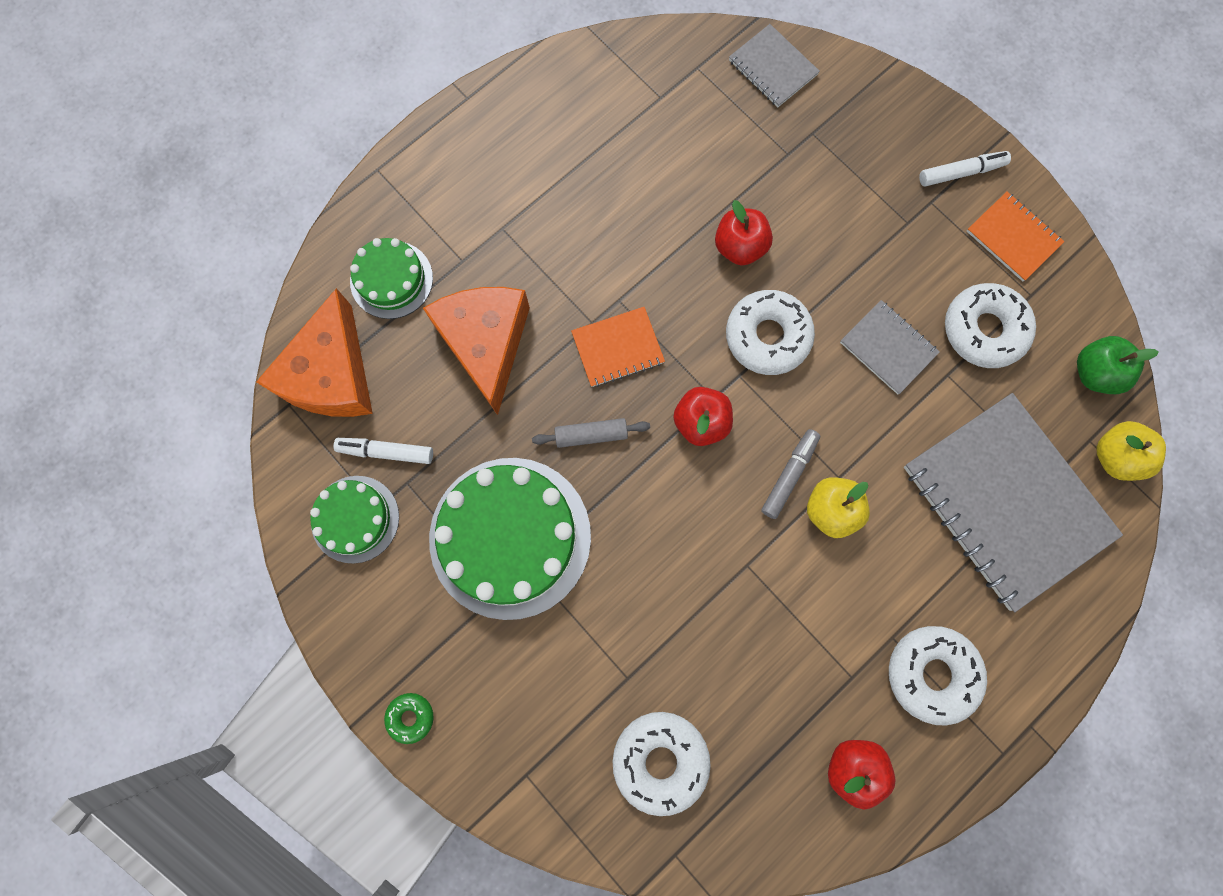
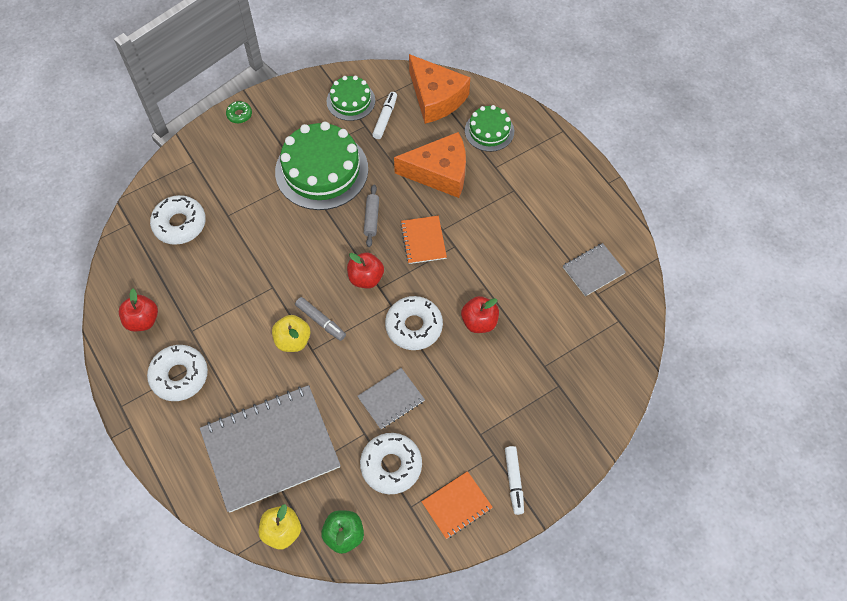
camera: 100 degrees right, 15 degrees down
(332, 375) = (436, 98): orange cheese -> orange cheese turned 150 degrees counterclockwise
(773, 68) = (614, 369): grey notebook -> grey notebook (593, 270)

